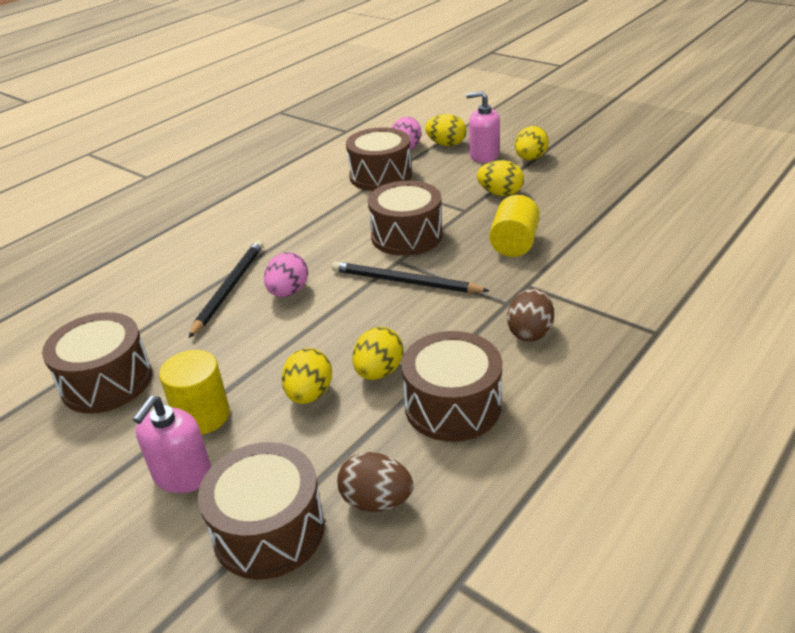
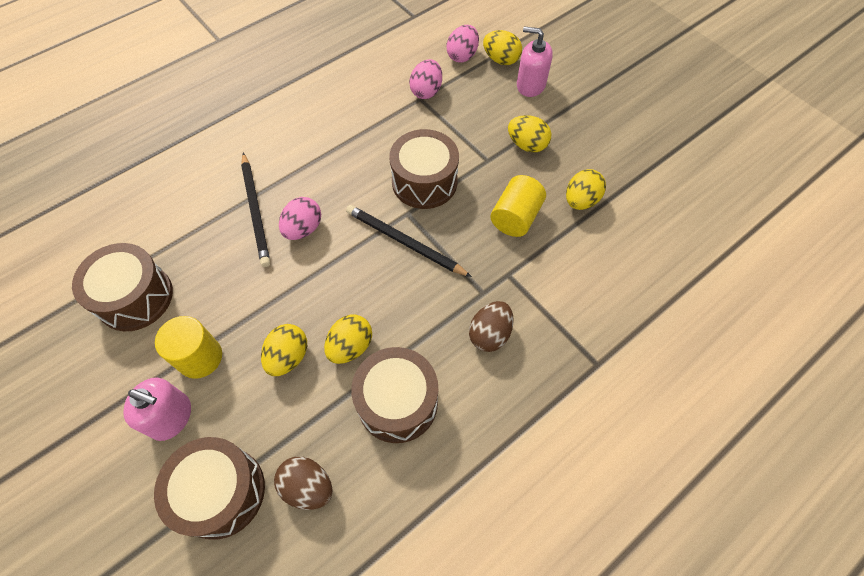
camera: 10 degrees right, 25 degrees up
(182, 475) = (171, 417): pink soap dispenser -> pink soap dispenser turned 105 degrees counterclockwise
(229, 288) = (256, 211): black pencil -> black pencil turned 135 degrees clockwise
(380, 176) = (426, 91): brown drum -> pink egg
(530, 159) = (572, 101): yellow egg -> yellow egg (580, 201)

